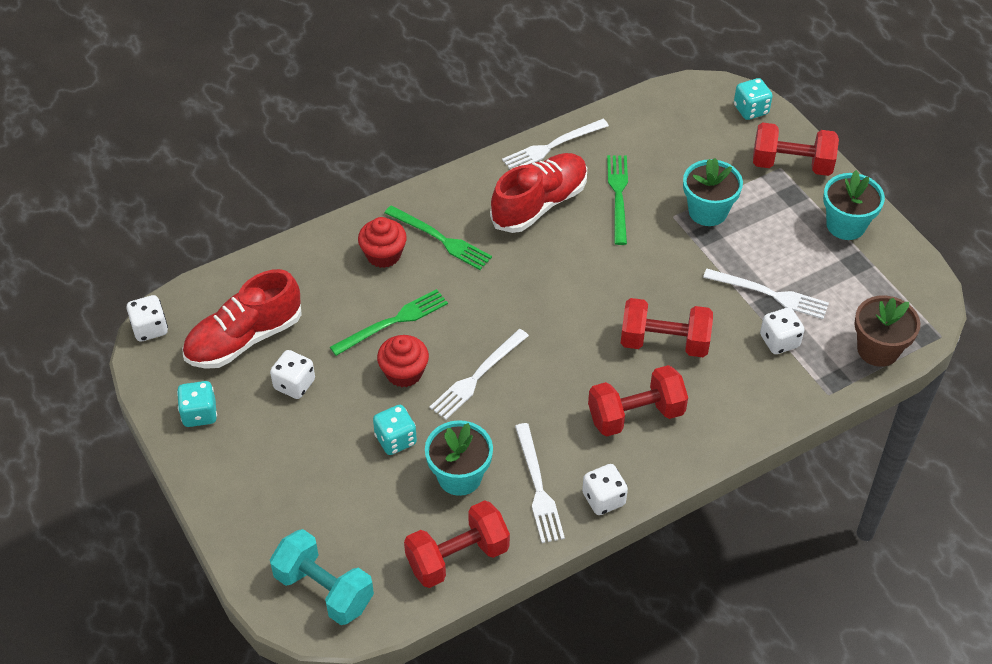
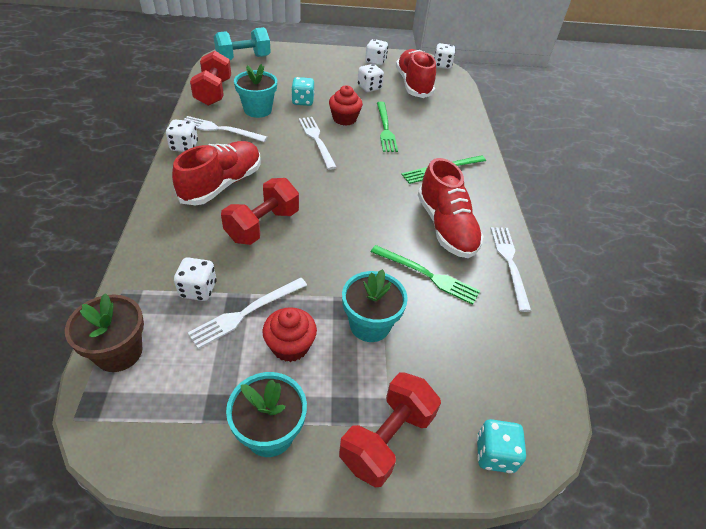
camera: 115 degrees right, 5 degrees down
(199, 414) = (375, 61): turquoise dice -> white dice
(383, 255) = (443, 144): red cupcake -> red cupcake (290, 346)
(636, 415) = (222, 184): red dumbbell -> red shoe

